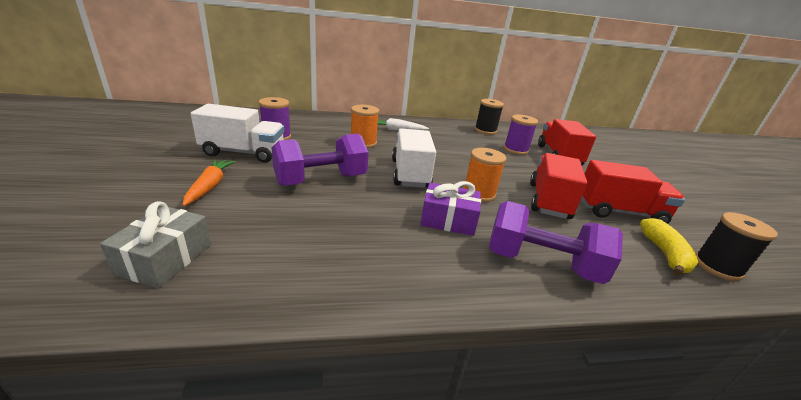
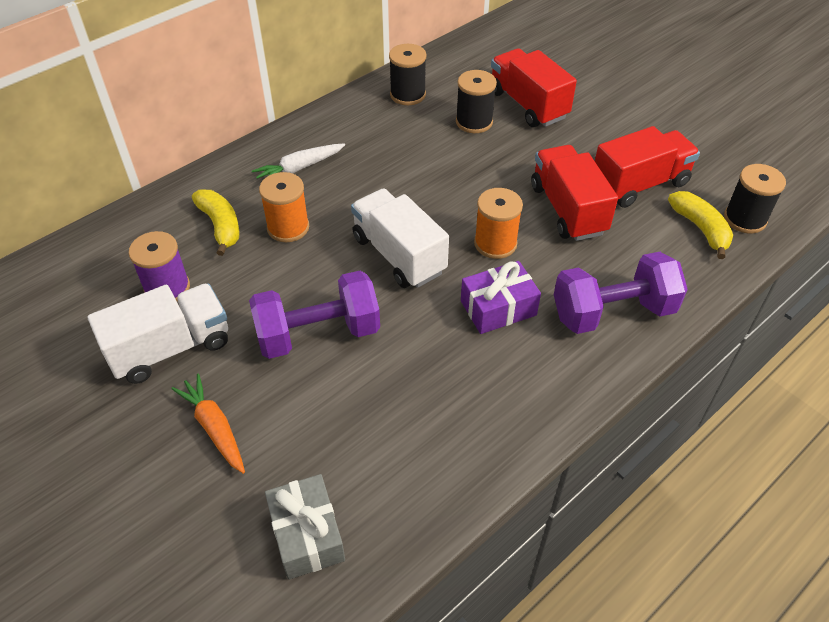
camera: 30 degrees left, 20 degrees up
(321, 180) = (318, 333): purple dumbbell -> purple dumbbell turned 45 degrees clockwise
(332, 131) = (220, 226): none -> yellow banana
(515, 150) = (474, 122): purple spool -> black spool

